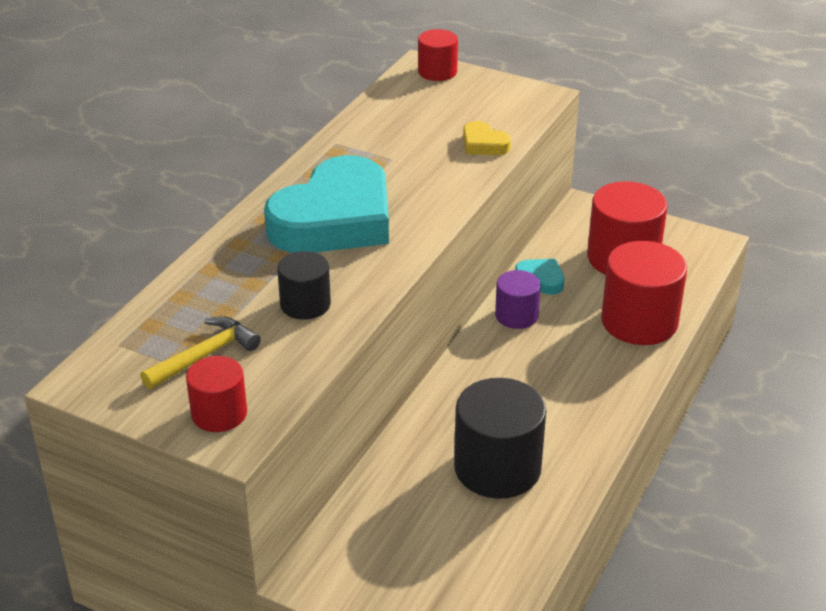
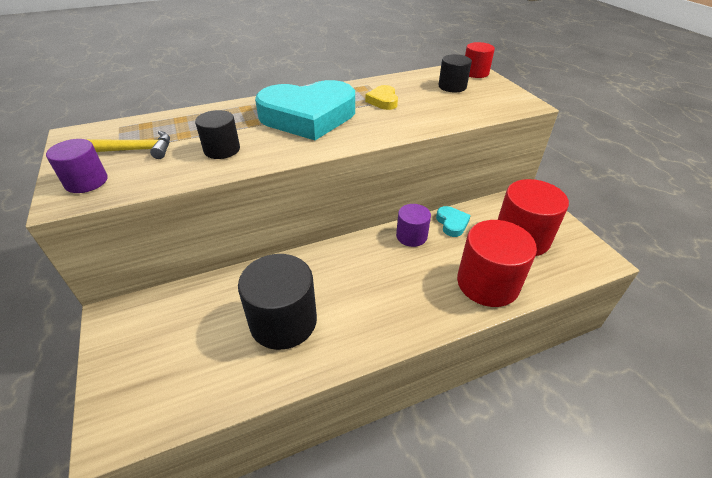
camera: 40 degrees right, 5 degrees up
(219, 413) = (86, 182): red cylinder -> purple cylinder
(437, 104) = (452, 86): none -> black cylinder
(483, 144) = (451, 114): yellow heart -> yellow heart (383, 101)

